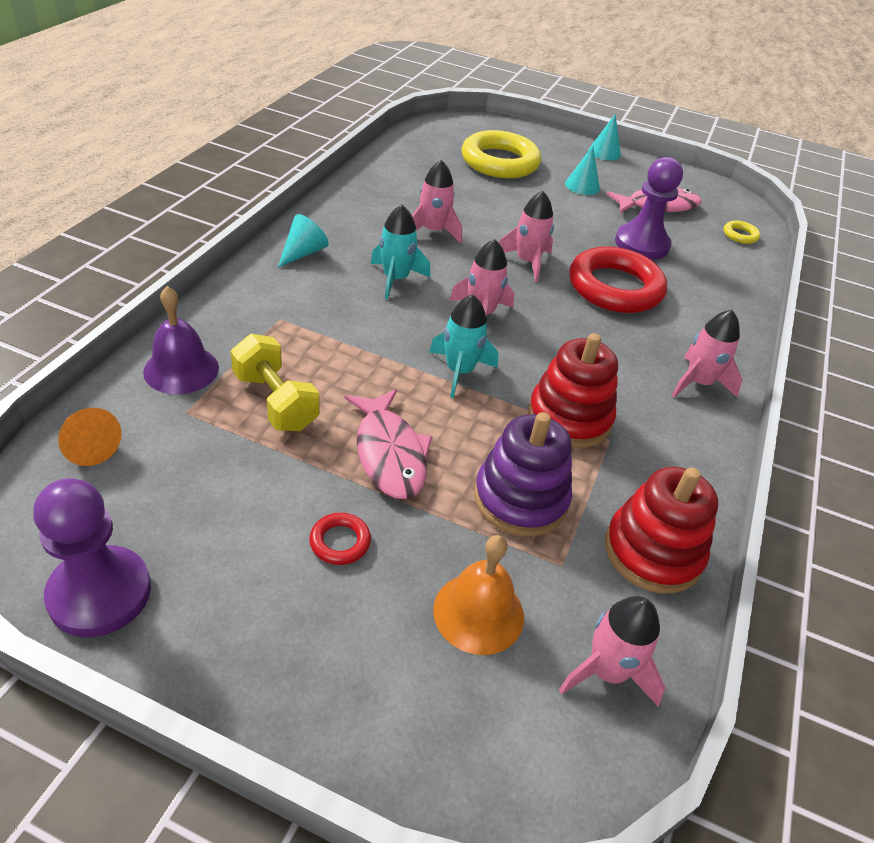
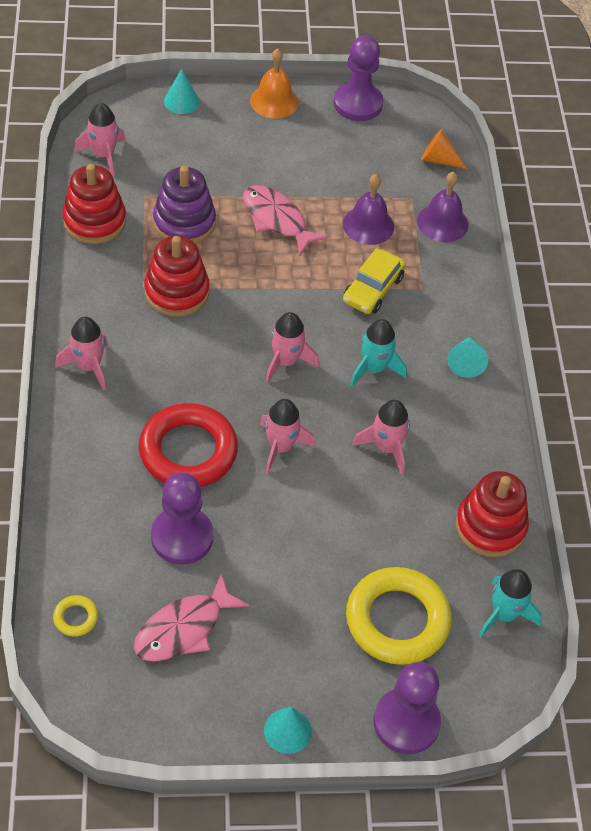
camera: 155 degrees right, 10 degrees up
(275, 401) = (368, 225): yellow dumbbell -> purple bell
(335, 337) = (373, 289): none -> yellow car
(340, 542) = (268, 163): red ring -> none
(390, 172) = (490, 526): none -> red stacking toy
(460, 371) = (270, 298): turquoise rocket -> turquoise rocket (504, 614)
(478, 612) = (178, 157): orange bell -> orange bell (274, 101)
(526, 132) = (406, 722): none -> purple pawn
(582, 186) = (283, 622): turquoise cone -> turquoise cone (181, 101)

